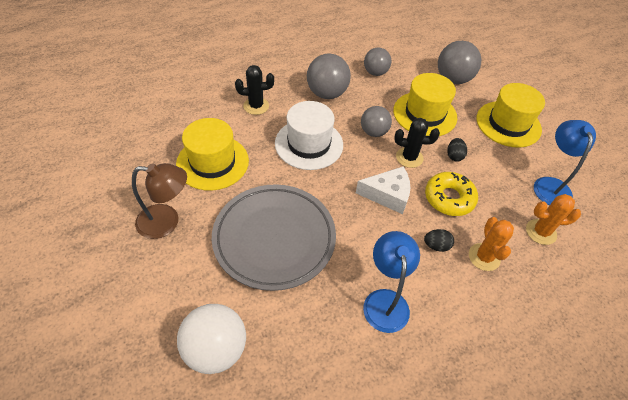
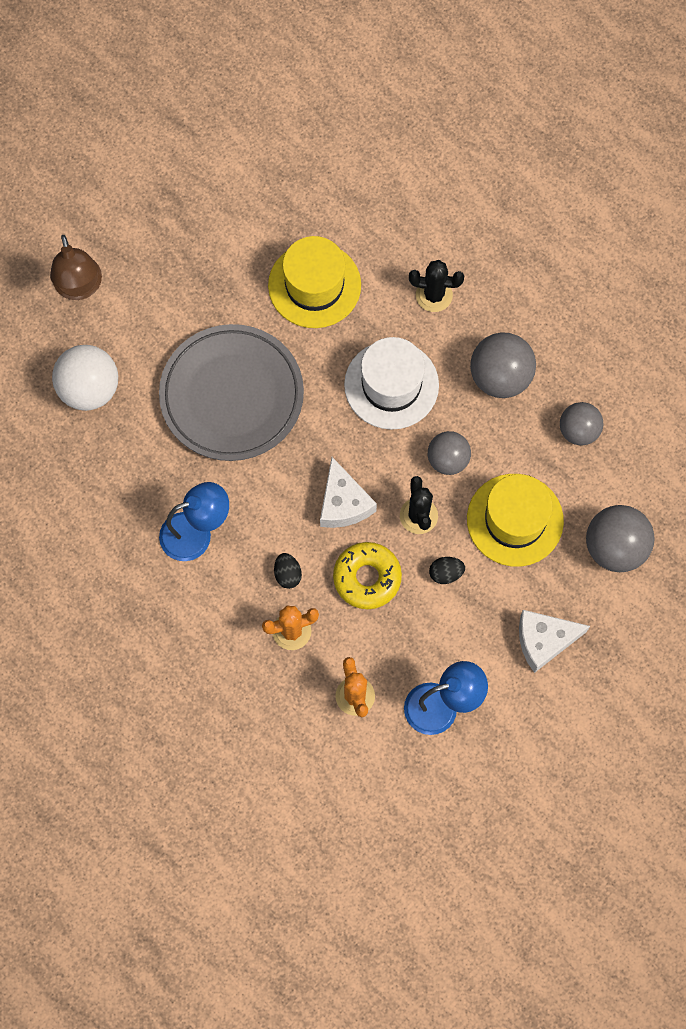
camera: 75 degrees right, 20 degrees up
(167, 222) = (212, 277): brown lamp -> brown lamp (80, 288)
(256, 106) = (434, 295): black cactus -> black cactus turned 60 degrees counterclockwise
(508, 124) = (544, 640): yellow hat -> white cheese

